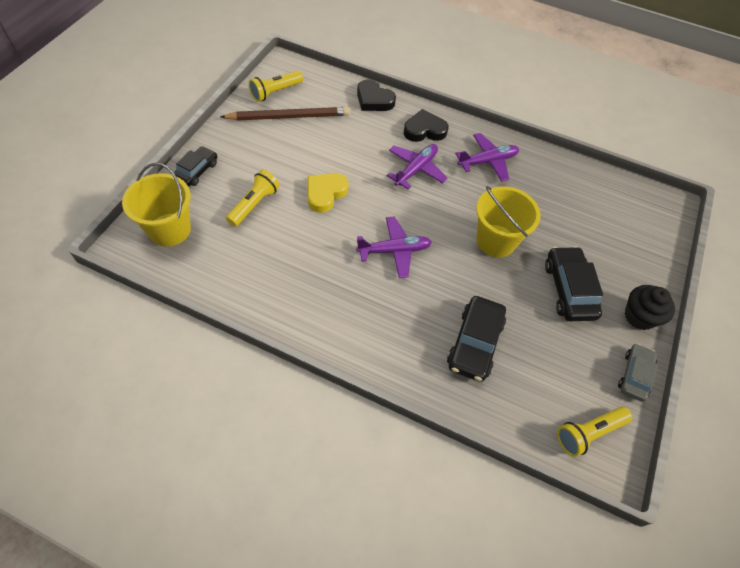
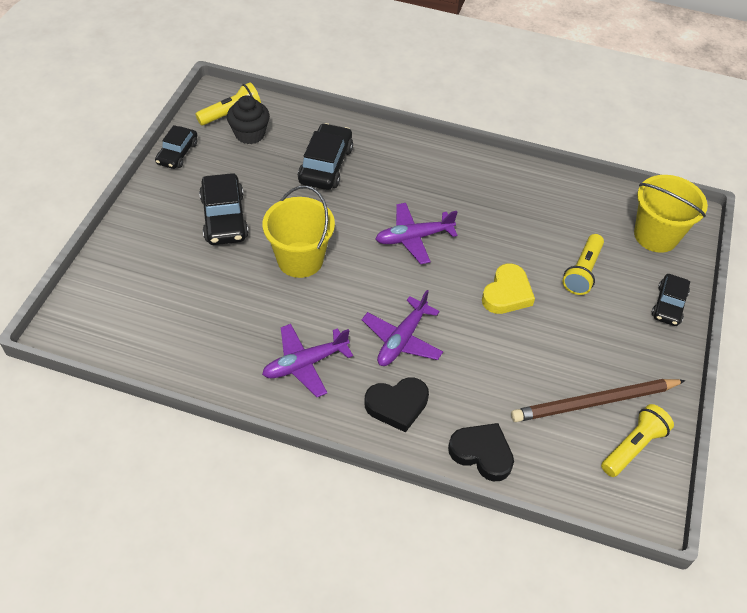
camera: 175 degrees right, 5 degrees down
(635, 375) = (177, 153): grey car -> black car
(639, 316) = (155, 199): black cupcake -> black cupcake (250, 134)

